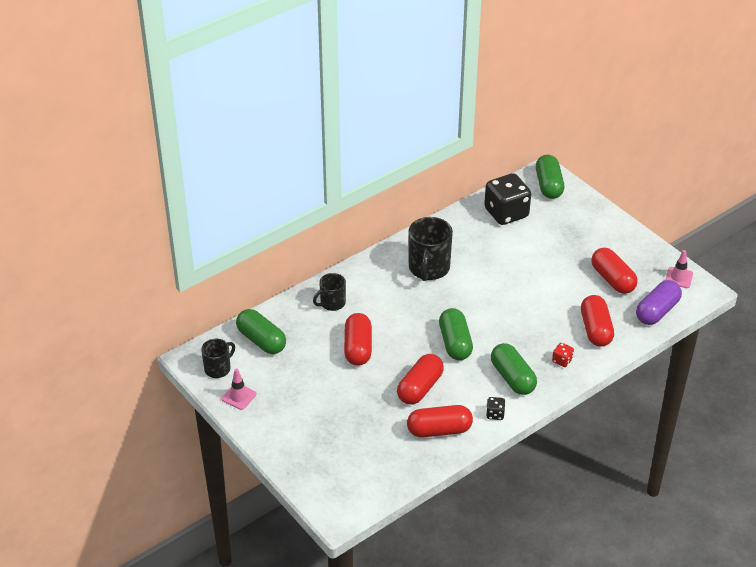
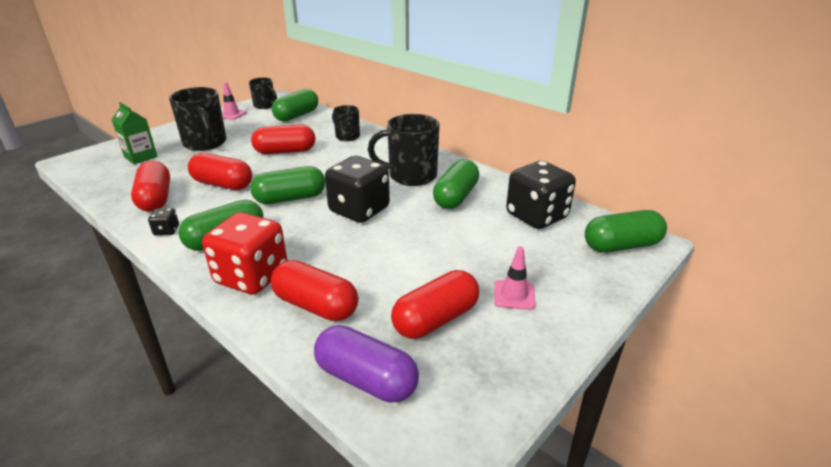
camera: 80 degrees right, 10 degrees down
(320, 410) = (205, 143): none -> black mug
(343, 458) = (141, 157): none -> green carton
(470, 248) = (456, 197): none -> green capsule
(481, 303) = (359, 210): none -> black dice
(562, 361) = (252, 277): red dice -> red dice, size x2.39
(595, 329) = (316, 306): red capsule -> red capsule turned 45 degrees clockwise
(679, 277) = (469, 411): pink traffic cone -> pink traffic cone (514, 295)

